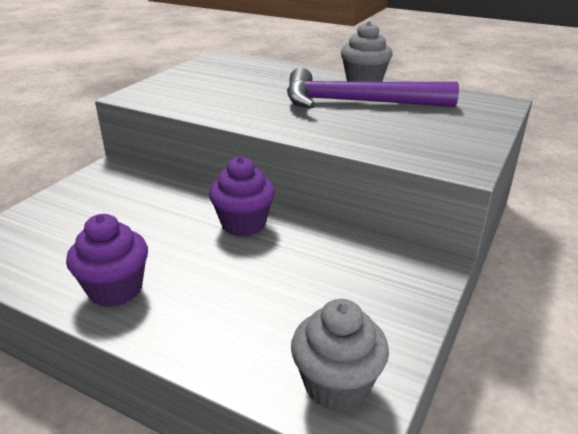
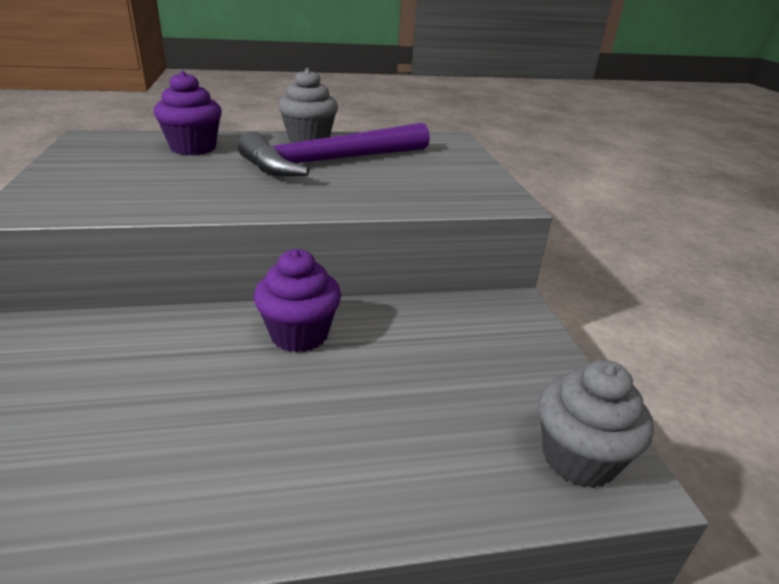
camera: 40 degrees left, 0 degrees up
(115, 289) = (231, 488): purple cupcake -> purple cupcake (193, 148)

